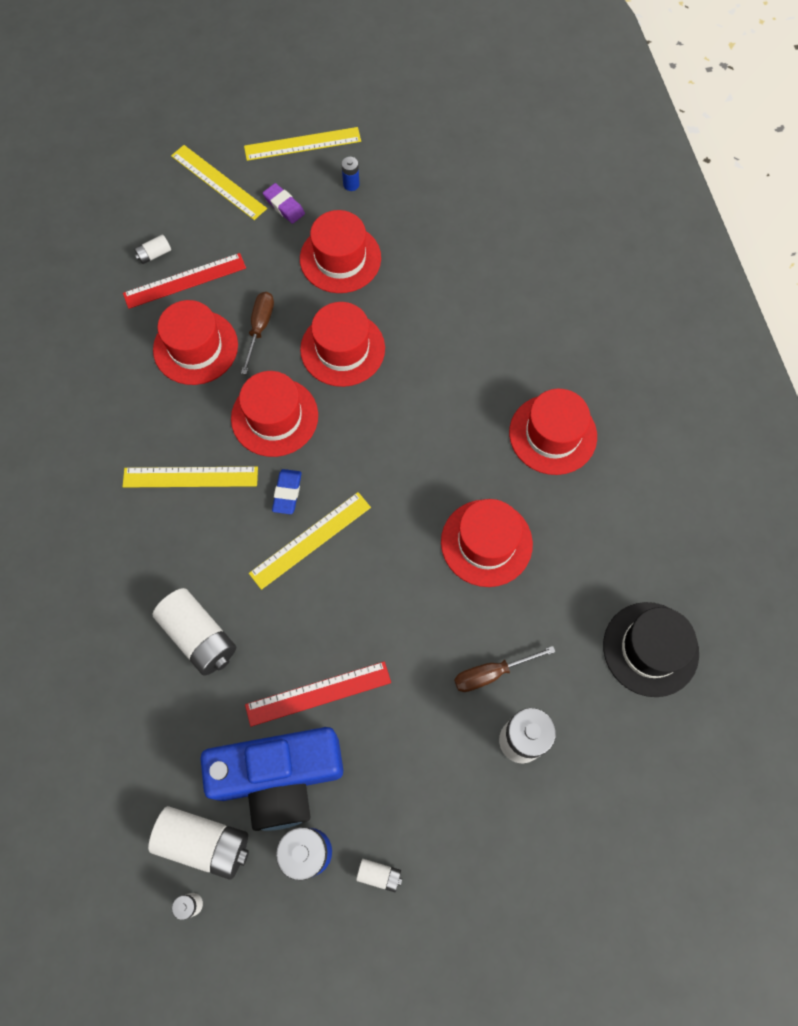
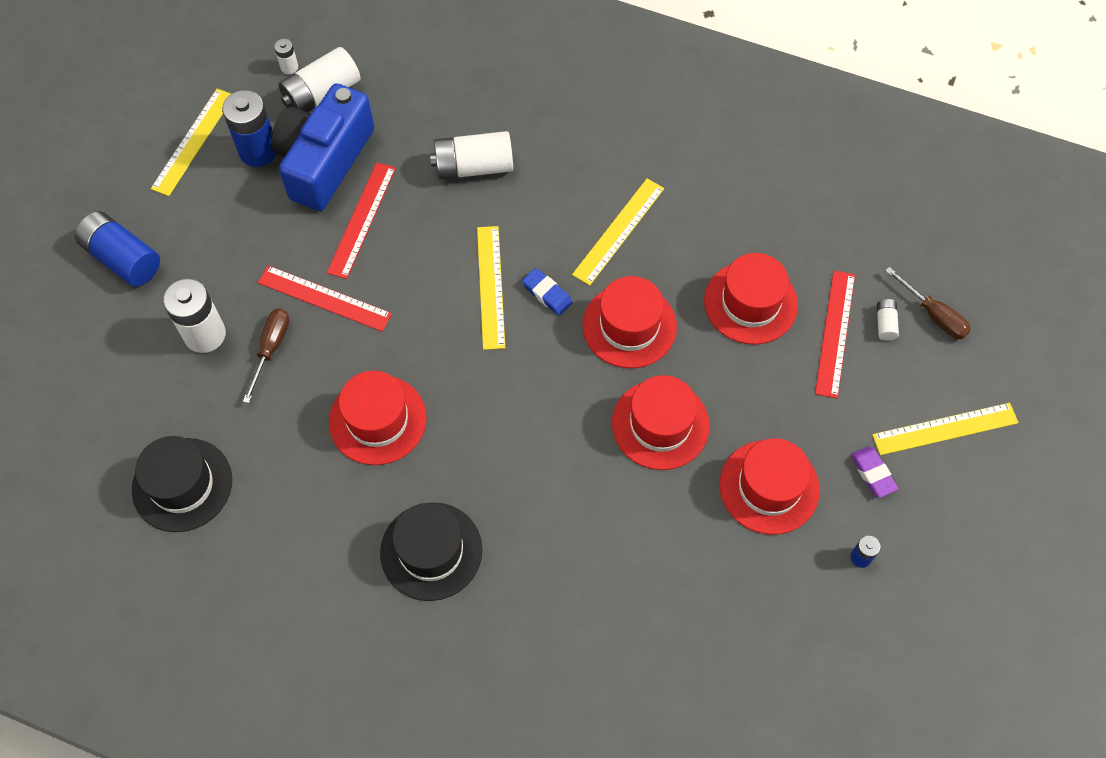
camera: 125 degrees right, 5 degrees down
(259, 328) = (734, 367): brown screwdriver -> brown screwdriver (933, 314)
(284, 206) = (872, 473): purple eraser -> purple eraser turned 75 degrees clockwise
(302, 144) = (949, 542): yellow ruler -> yellow ruler (193, 141)
(379, 875) = (204, 183): white battery -> none
(415, 666) = (324, 298): none -> red ruler
(507, 884) = (123, 258): none -> blue battery
(552, 434) = (431, 551): red hat -> black hat

